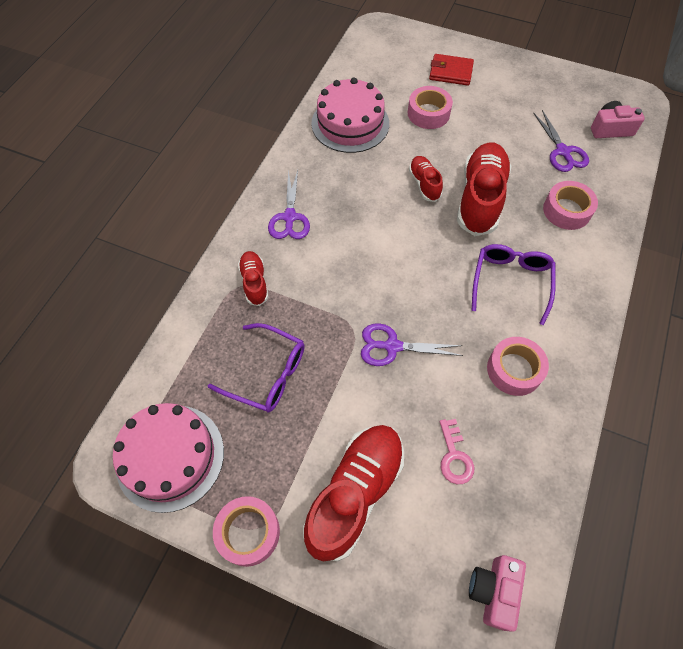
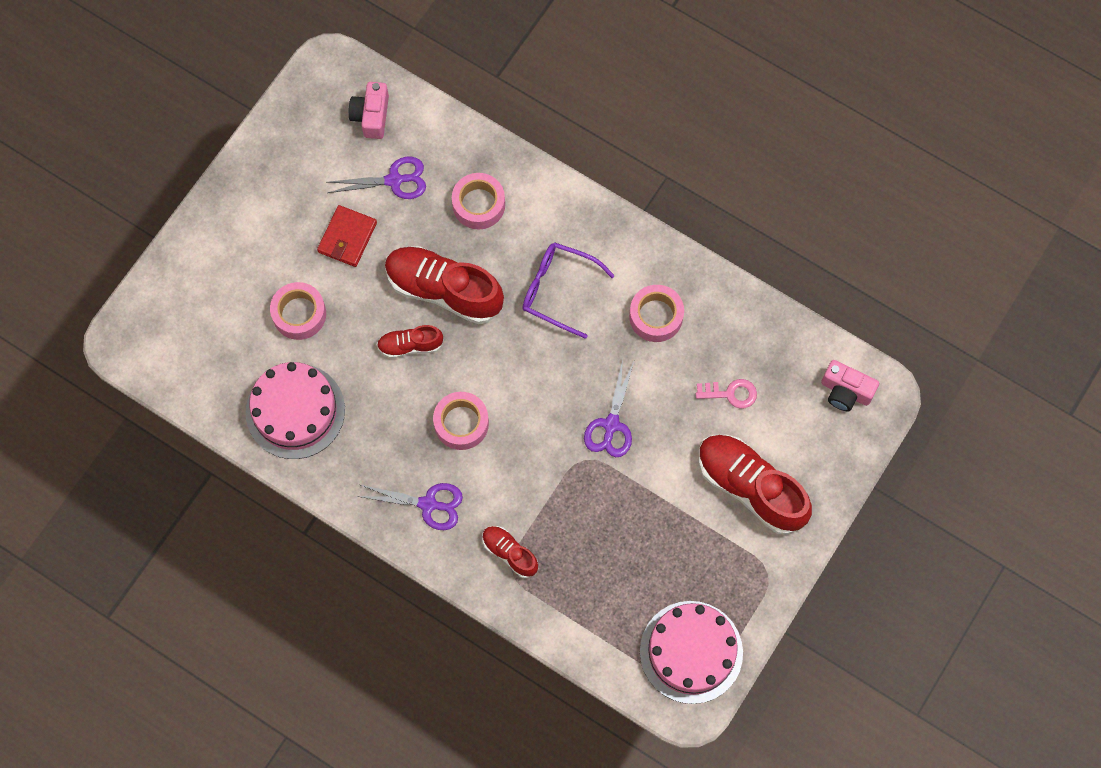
camera: 80 degrees left, 10 degrees up
(248, 532) = (770, 585): pink tape -> pink tape (461, 423)
(254, 282) = (509, 553): red shoe -> red shoe turned 45 degrees clockwise
(267, 374) = (621, 551): purple glasses -> none
(450, 72) = (232, 269): red wallet -> red wallet (347, 237)

